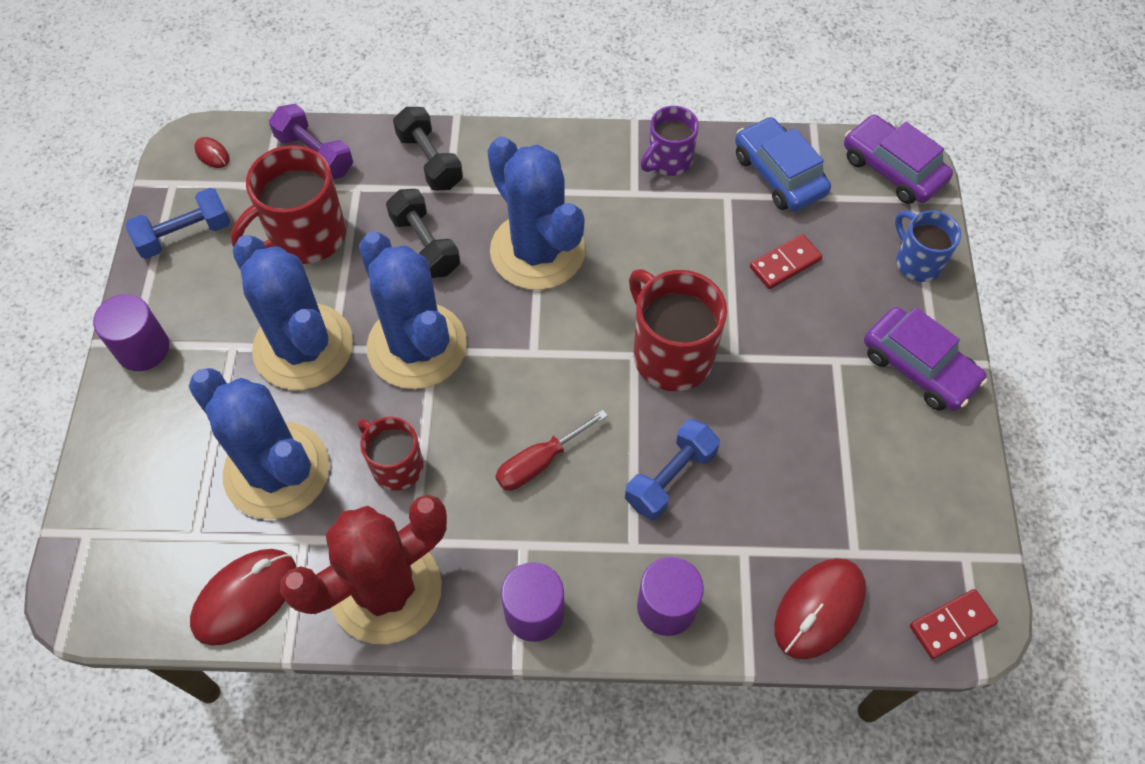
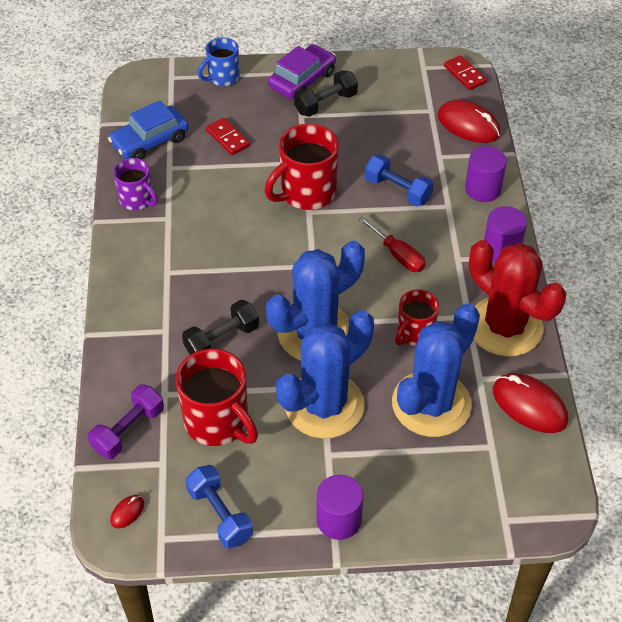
camera: 95 degrees left, 10 degrees down
(430, 161) = (136, 346): black dumbbell -> black dumbbell (325, 103)
(537, 251) = (224, 270): blue cactus -> none
(892, 169) = (145, 86): purple car -> none

